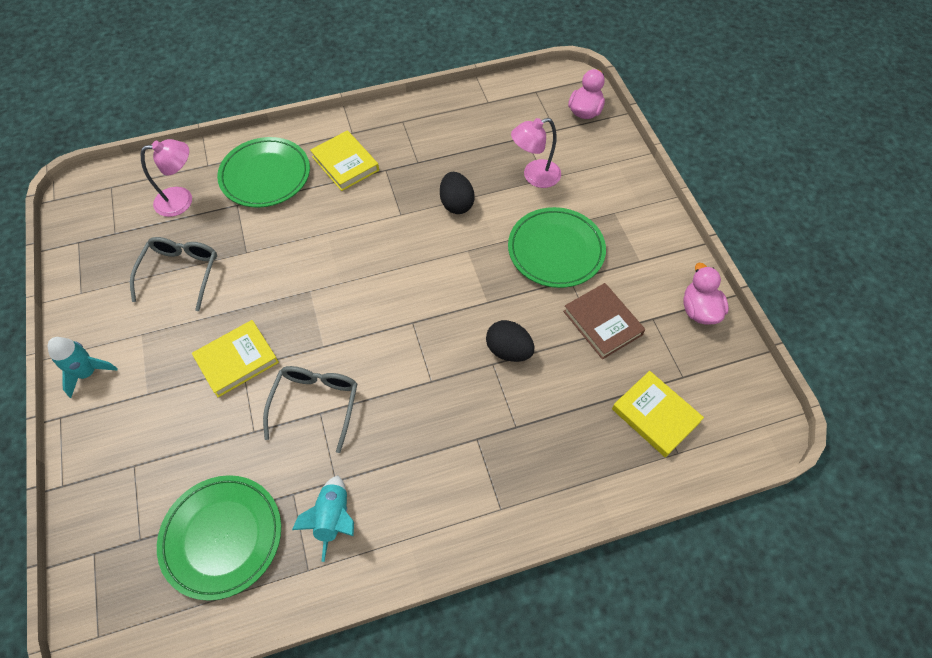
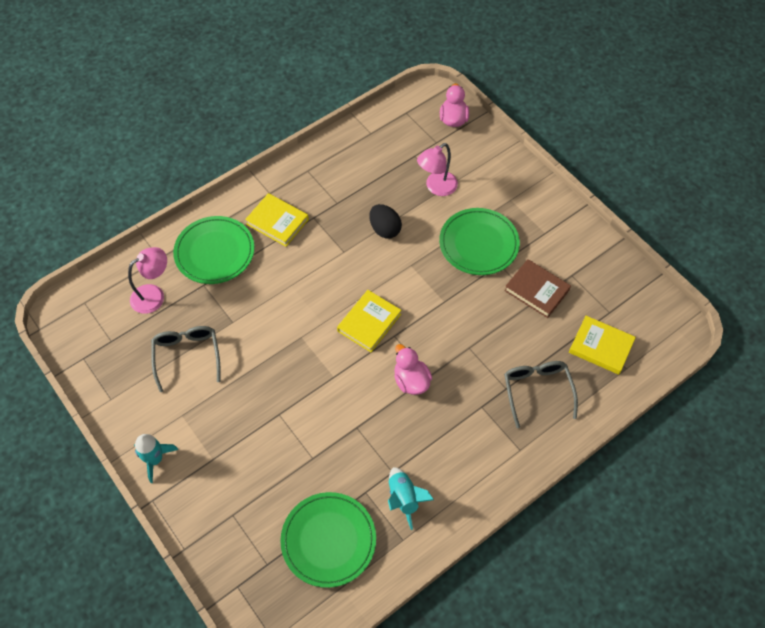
camera: 20 degrees left, 0 degrees up
(237, 360) = (271, 410): yellow book -> yellow book (369, 322)
(315, 404) = (350, 422): grey glasses -> grey glasses (537, 391)
(508, 350) = (476, 334): black egg -> none
(699, 310) = (602, 258): pink duck -> pink duck (411, 381)

